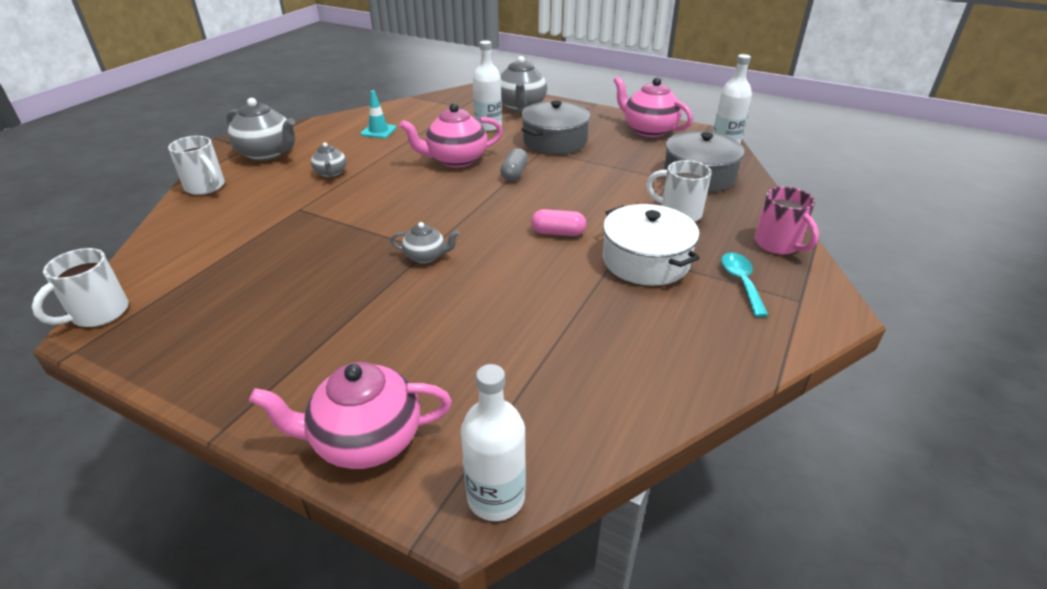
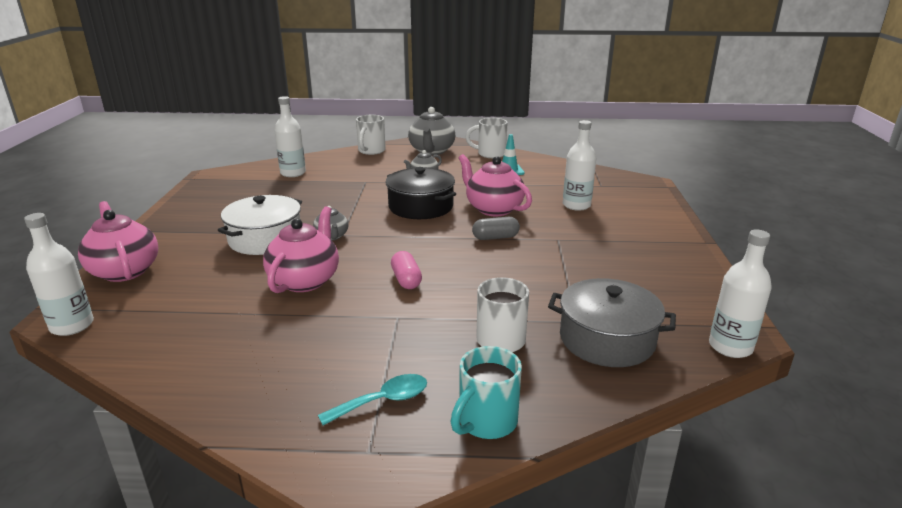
camera: 65 degrees right, 10 degrees down
(98, 314) = (224, 172): white mug -> white mug (490, 154)
(196, 254) = (293, 173): none -> white bottle
(409, 192) = (421, 206): none -> black pot
(521, 106) = (642, 208): grey teapot -> none
(554, 141) = (585, 241): grey pot -> none
(646, 260) = (388, 334): white pot -> white pot (265, 239)
(648, 130) = (690, 286): pink teapot -> pink teapot (305, 280)
(778, 245) = (486, 422): pink mug -> turquoise mug

